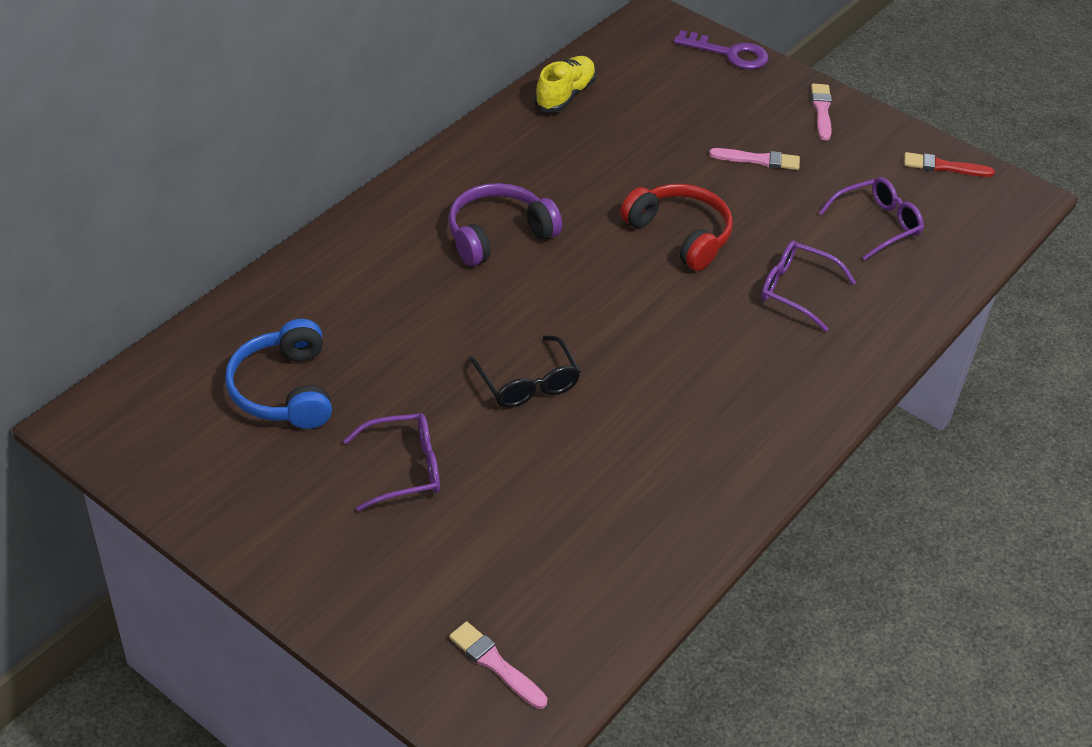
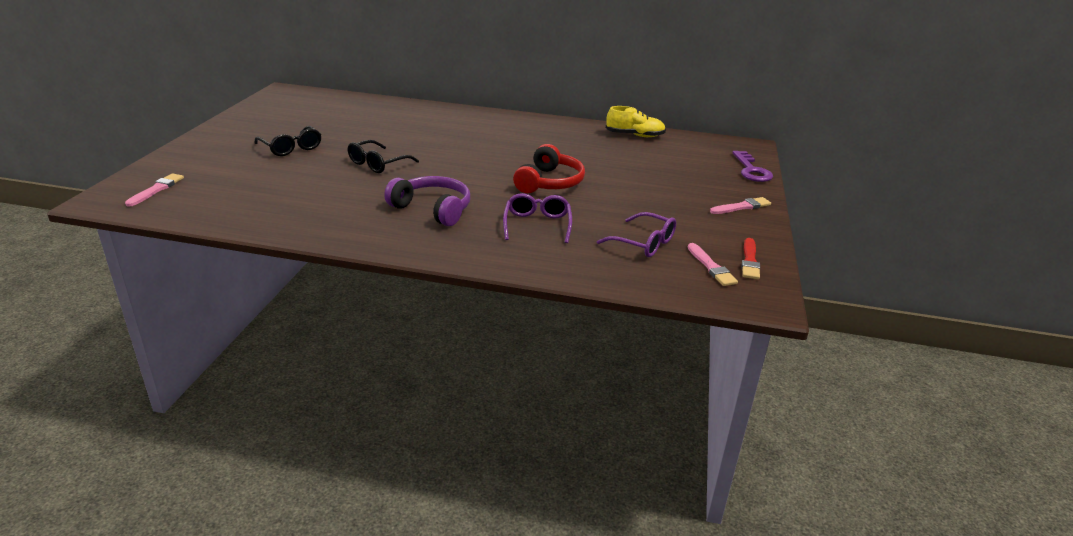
camera: 65 degrees right, 15 degrees down
(284, 390) = (330, 117): blue headphones -> none
(404, 468) = (291, 148): purple glasses -> black glasses
(498, 235) = (492, 139): purple headphones -> purple headphones (432, 209)
(758, 160) = (655, 194): pink brush -> pink brush (711, 267)
(944, 167) = (750, 261): red brush -> red brush turned 150 degrees counterclockwise

